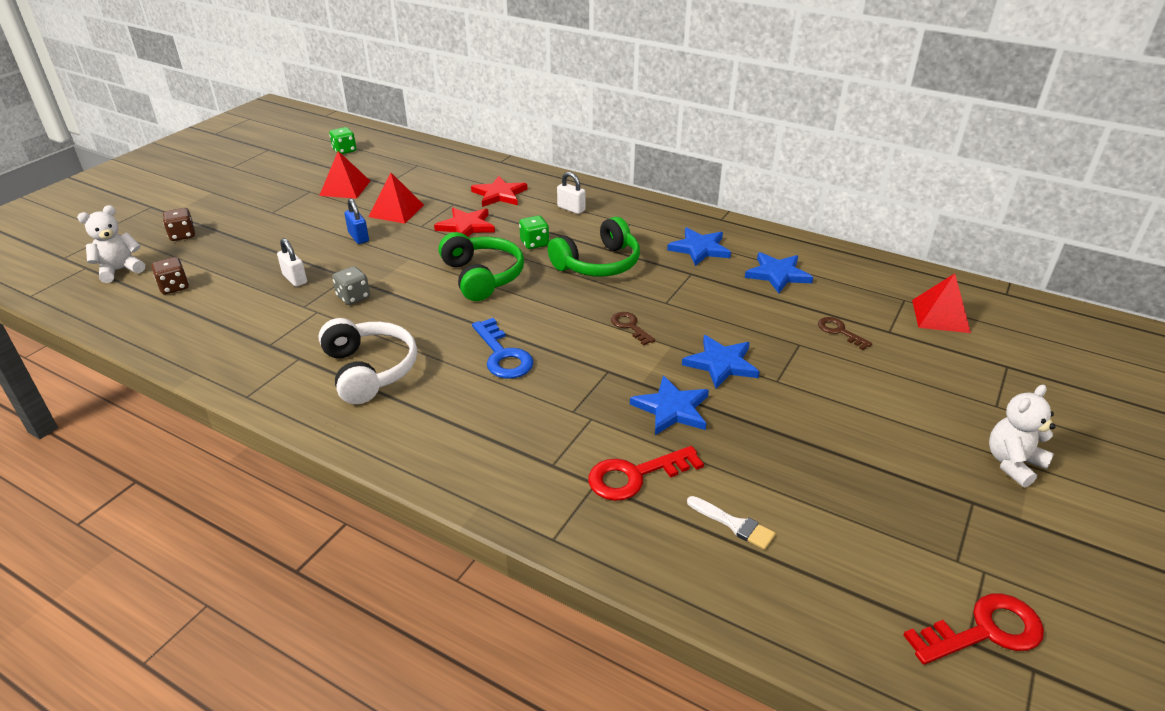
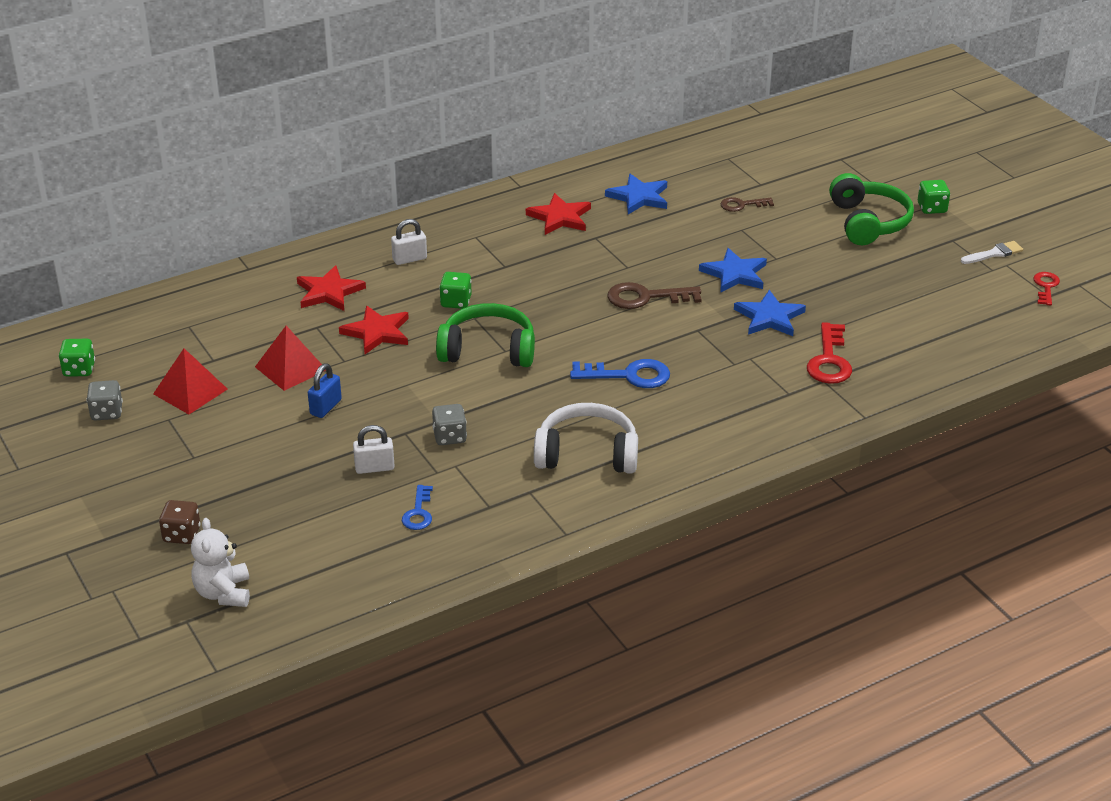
camera: 60 degrees left, 0 degrees up
(174, 287) = (308, 555): brown dice -> none
(246, 315) = (418, 512): none -> blue key
(304, 172) = (107, 412): none -> grey dice
(358, 237) = (325, 407): blue padlock -> blue padlock turned 60 degrees counterclockwise
(598, 264) = (531, 279): green headphones -> green headphones (868, 222)
(630, 326) = (646, 297): brown key -> brown key, size x1.65
(699, 249) = (560, 217): blue star -> red star
(733, 524) = (905, 338): white brush -> white brush (994, 253)
(940, 316) = (762, 154): red pyramid -> none
(984, 631) = (1046, 287): red key -> red key, size x0.61
(1013, 463) = (932, 208): white teddy bear -> green dice

